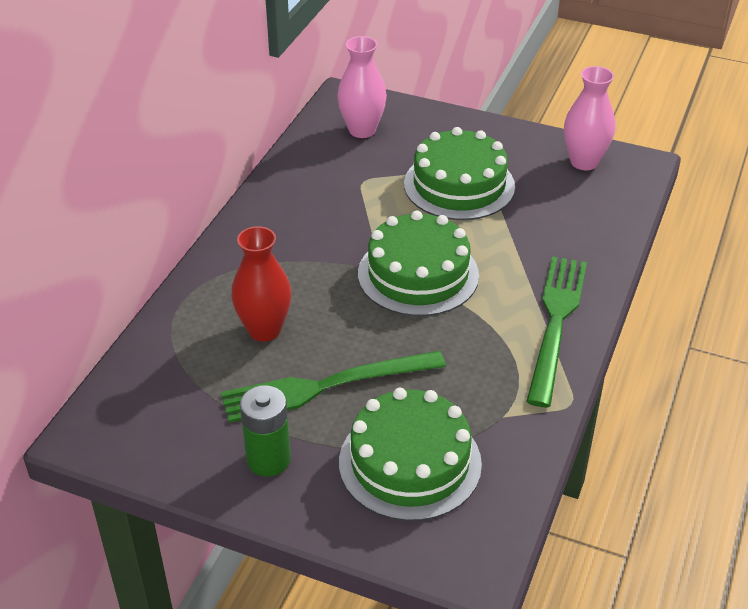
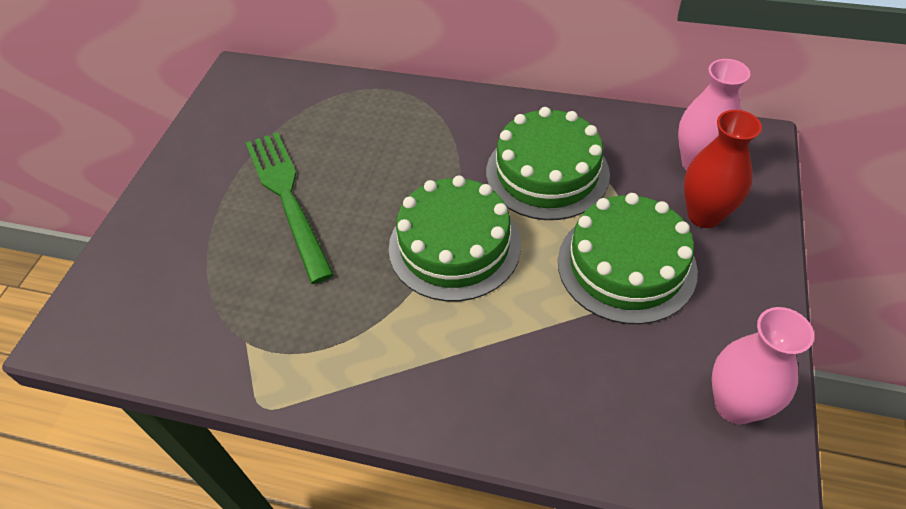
camera: 85 degrees right, 10 degrees up
(264, 330) = (358, 145): red vase -> red vase (704, 215)
(268, 459) = (203, 176): green battery -> none
(410, 462) = (191, 271): green cake -> green cake (547, 173)
(556, 322) = (392, 385): green fork -> none

